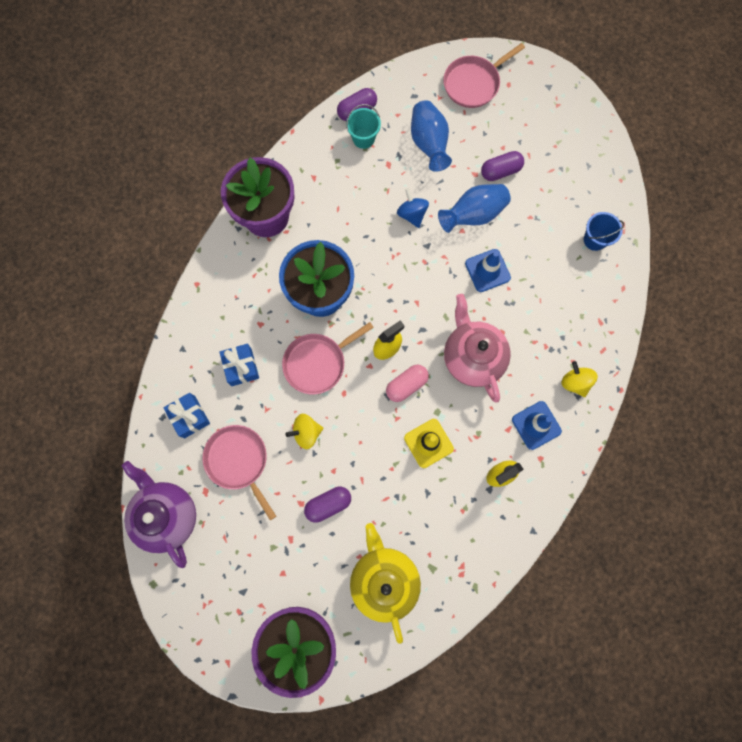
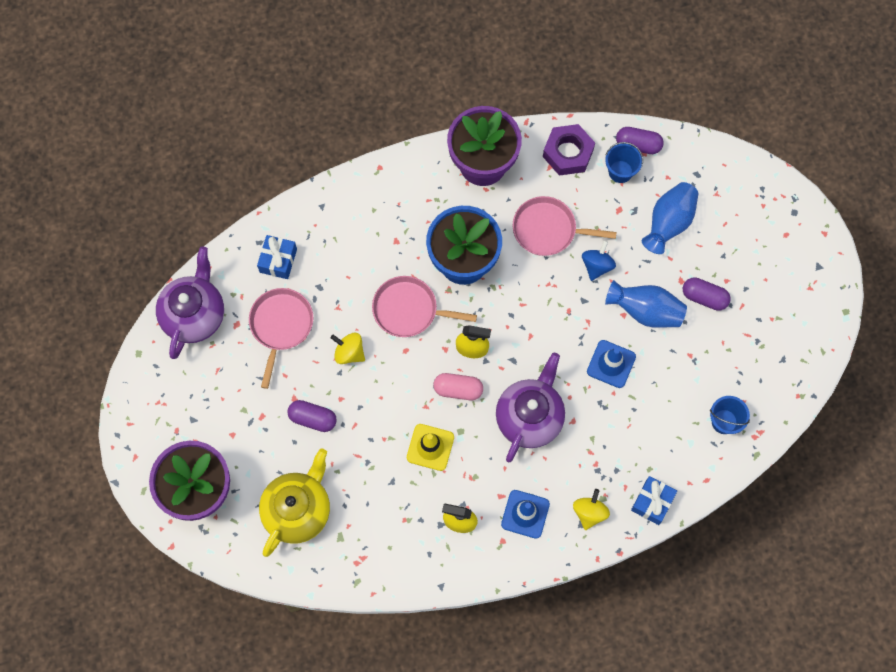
camera: 45 degrees right, 5 degrees down
(241, 367) = (350, 259): blue gift -> blue gift (652, 502)
(316, 157) = (568, 153): none -> purple nut
(363, 138) = (620, 171): turquoise bucket -> blue bucket
(472, 357) = (529, 417): pink teapot -> purple teapot
(473, 84) = (756, 208): pink pan -> pink pan (548, 229)

